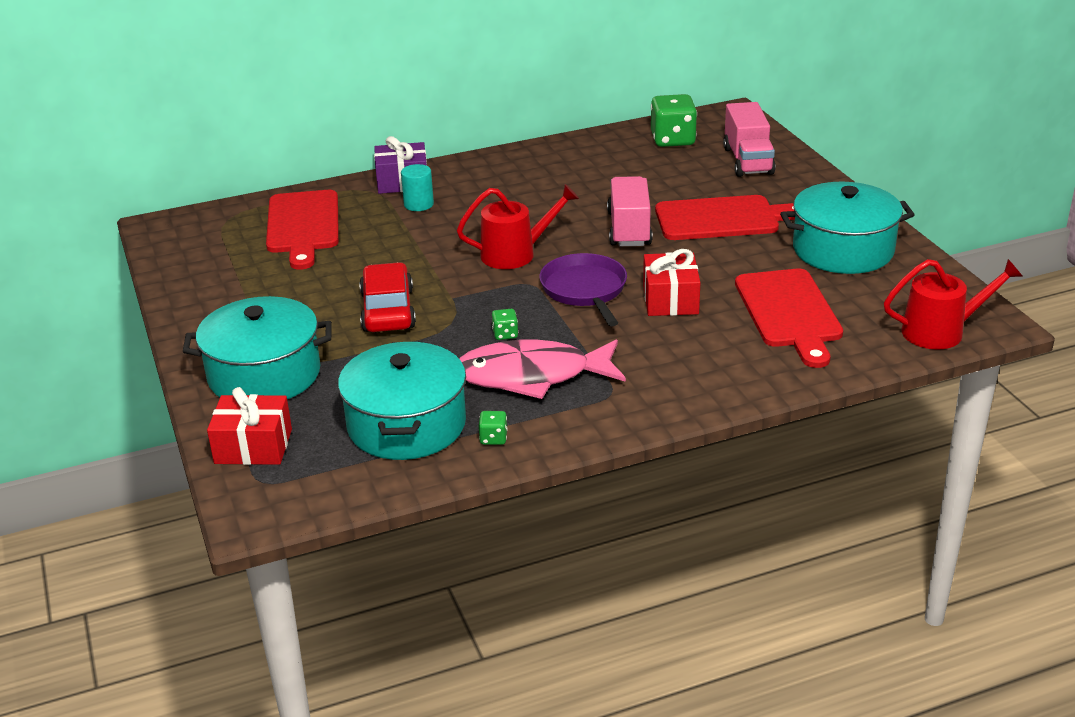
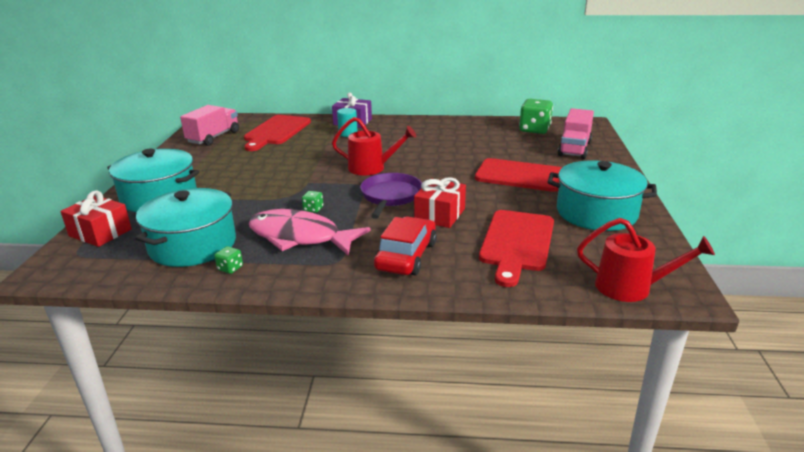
camera: 25 degrees right, 5 degrees down
(388, 310) = (264, 180): red car -> red car (406, 256)
(629, 229) = (456, 169): pink truck -> pink truck (213, 137)

